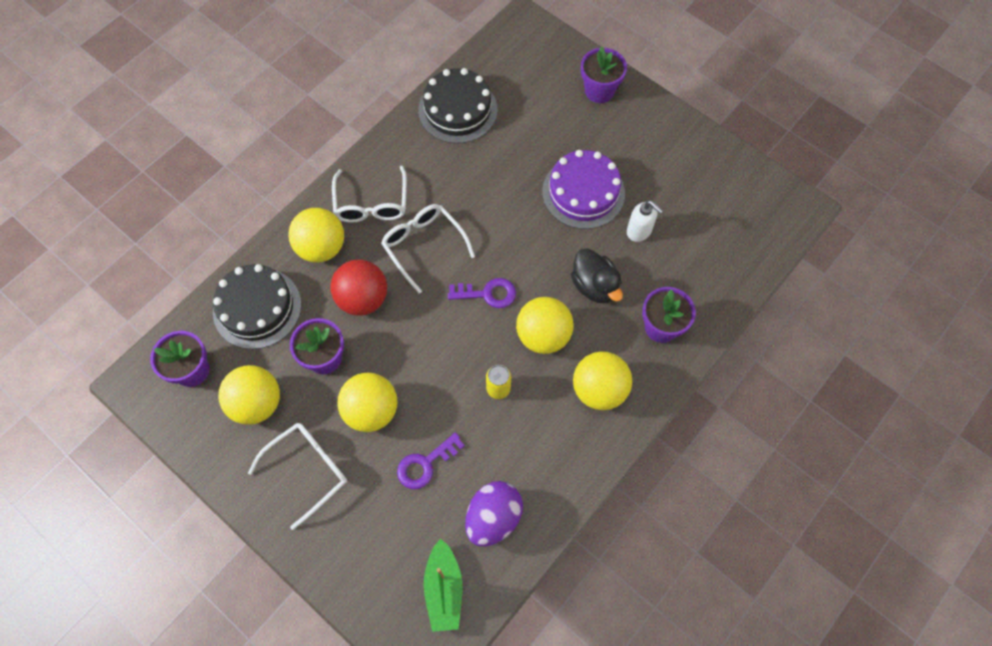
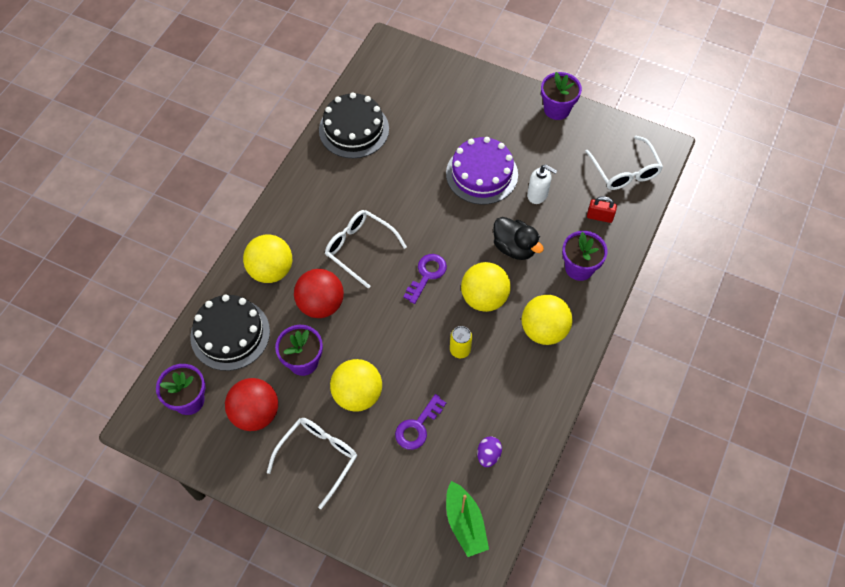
camera: 15 degrees left, 5 degrees down
(257, 403) = (255, 413): yellow ball -> red ball
(371, 203) = (303, 223): white glasses -> white glasses (625, 171)
(487, 294) = (427, 275): purple key -> purple key turned 45 degrees counterclockwise
(493, 518) = (488, 455): purple egg -> purple egg, size x0.54
(599, 91) = (469, 88): purple flower pot -> purple flower pot (557, 109)
(702, 273) = (599, 217): none -> red padlock

